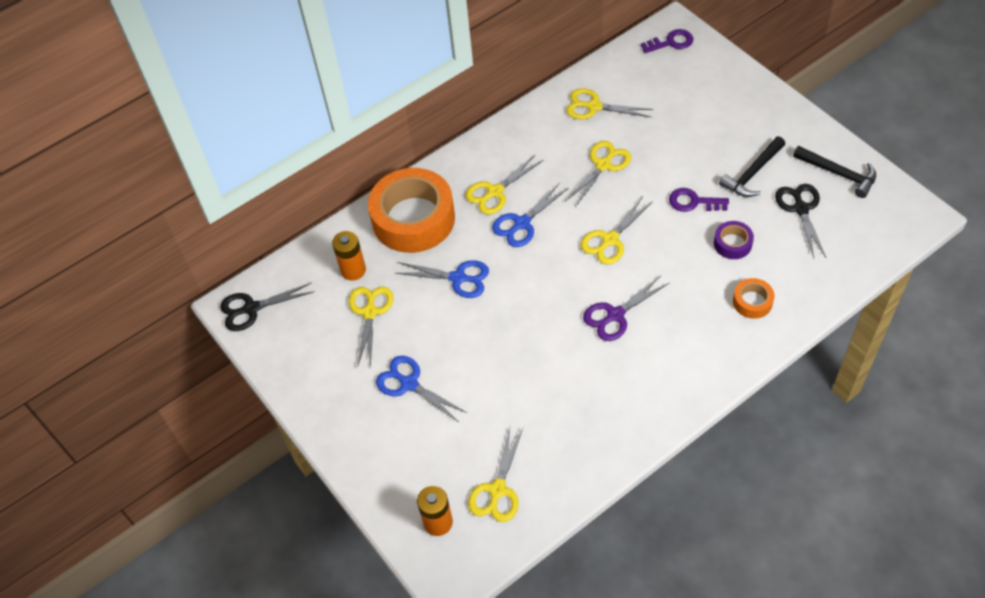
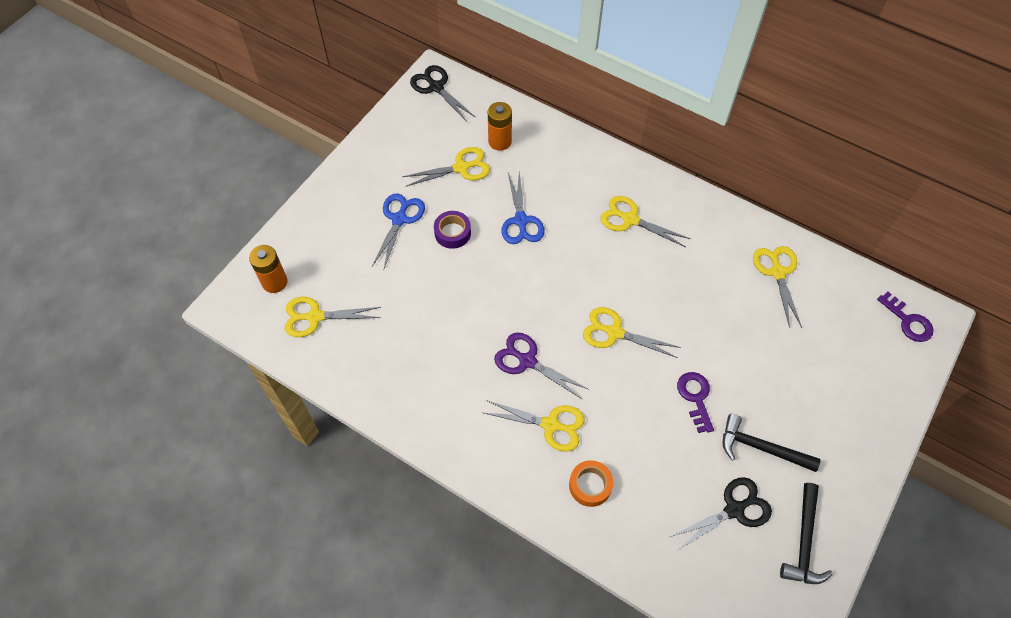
camera: 65 degrees right, 5 degrees up
(413, 218) = (572, 166): orange tape -> none
(522, 223) = (603, 252): blue scissors -> none
(603, 165) = (705, 301): yellow scissors -> yellow scissors (550, 425)
(732, 243) = (657, 449): purple tape -> purple tape (452, 233)

